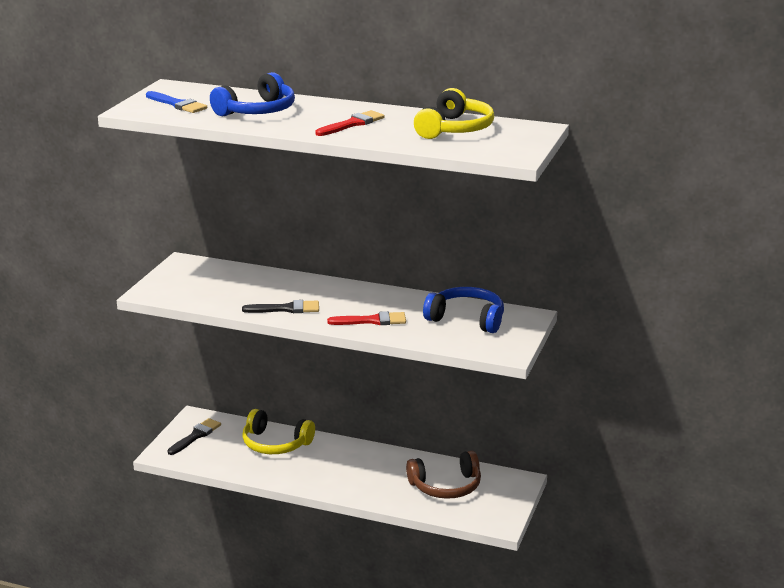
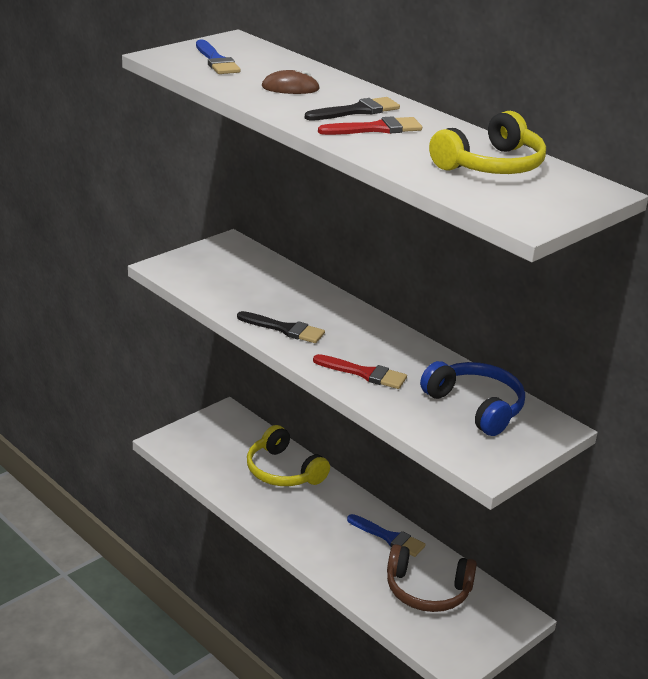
camera: 25 degrees right, 5 degrees up
(195, 436) = (212, 434): black brush -> black brush (356, 111)
(258, 111) = (290, 88): blue headphones -> brown mouse
(391, 462) = (388, 537): none -> blue brush

